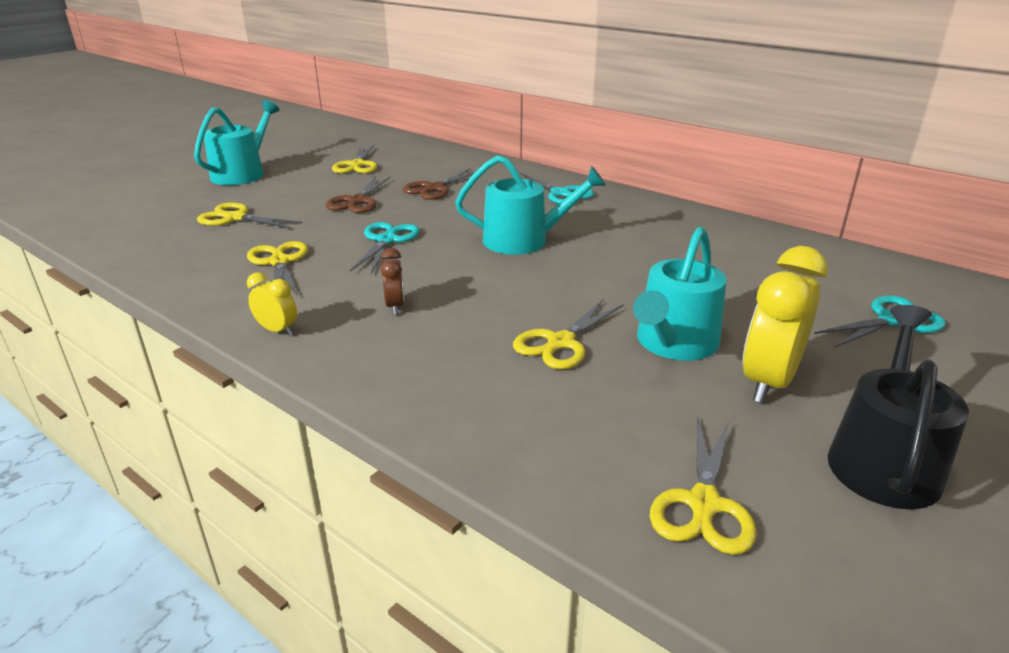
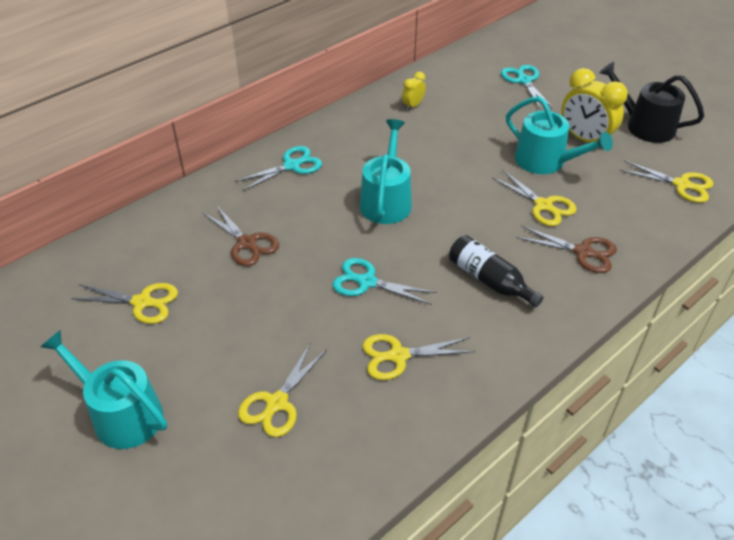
camera: 80 degrees left, 15 degrees up
(277, 330) = (522, 348): yellow clock -> yellow clock (413, 105)
(357, 201) = (261, 302): brown scissors -> brown scissors (583, 252)
(395, 306) = (489, 280): brown clock -> black bottle

